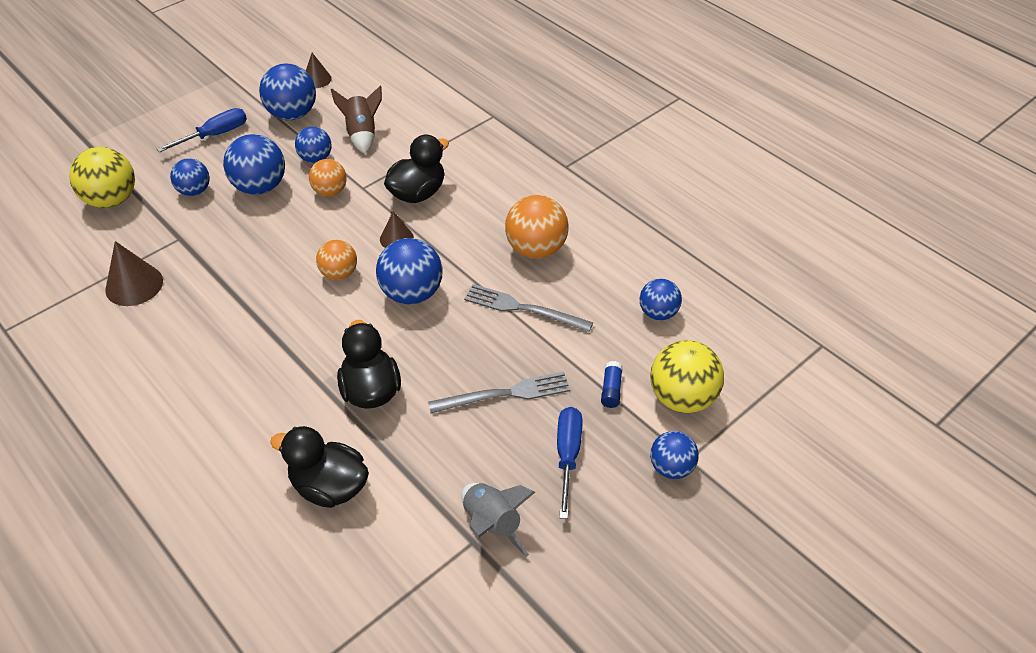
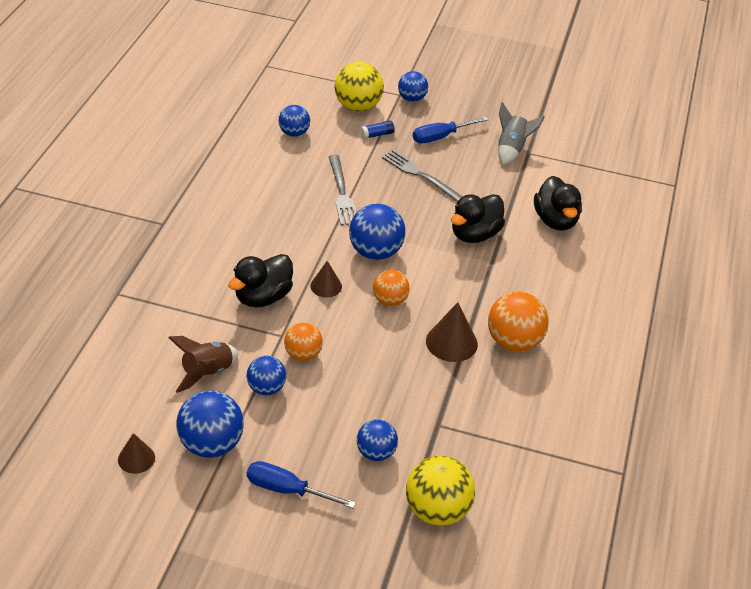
camera: 125 degrees left, 5 degrees down
(134, 285) = (509, 420): brown cone -> brown cone (451, 342)
(260, 187) = (334, 407): blue ball -> none
(417, 193) = (263, 297): black duck -> black duck turned 60 degrees counterclockwise
(536, 249) = (277, 207): orange ball -> orange ball (513, 342)

